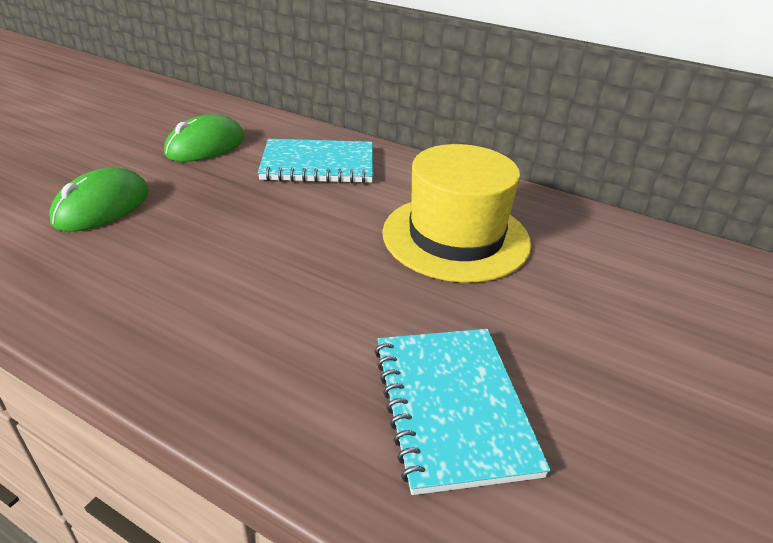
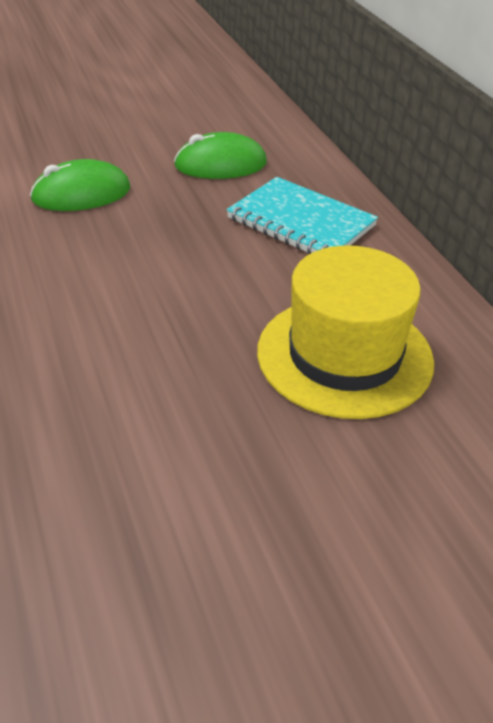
camera: 40 degrees right, 5 degrees up
(452, 407) = (142, 498): turquoise notebook -> none

